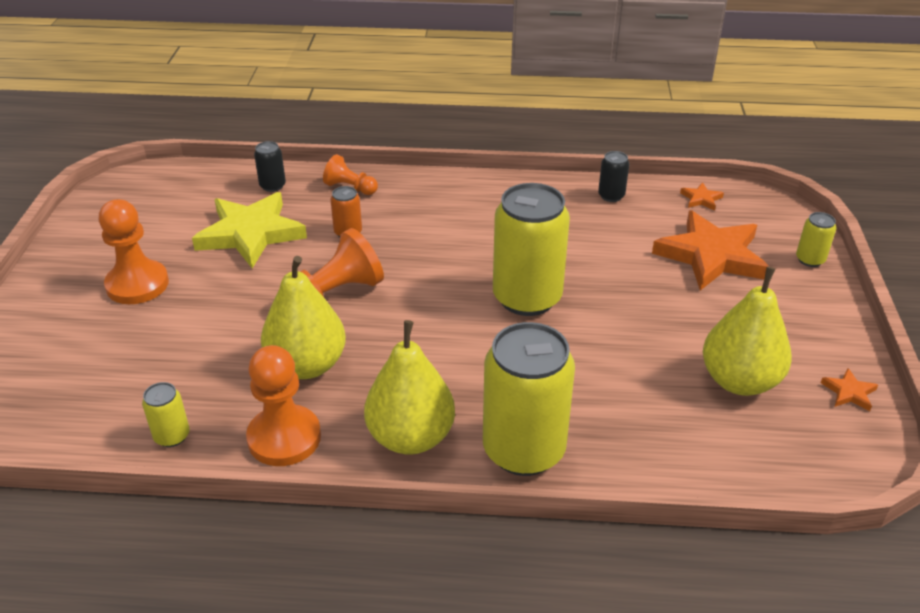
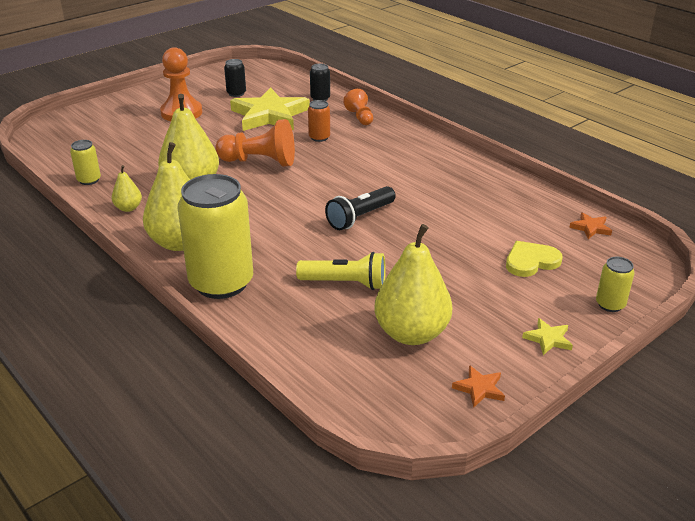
camera: 45 degrees right, 5 degrees down
(284, 438) = (128, 208): orange pawn -> yellow pear
(527, 298) = (360, 217): yellow can -> black flashlight
(611, 196) = (522, 195): black can -> black can (236, 93)
(622, 372) = (345, 283): none -> yellow flashlight
(711, 256) = (531, 261): orange star -> yellow heart
(821, 317) = (548, 339): none -> yellow star

